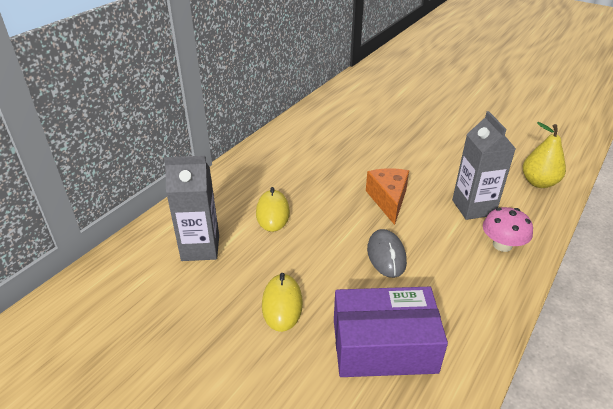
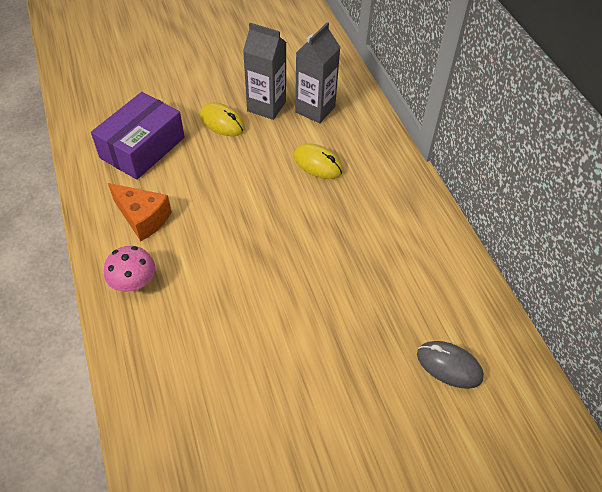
camera: 125 degrees right, 15 degrees up
(386, 255) = (204, 199): grey mouse -> grey mouse (449, 366)
(388, 200) = (261, 248): orange cheese -> orange cheese (143, 218)
(473, 207) = (190, 304): grey carton -> grey carton (266, 106)
(539, 182) = (160, 402): yellow pear -> none

